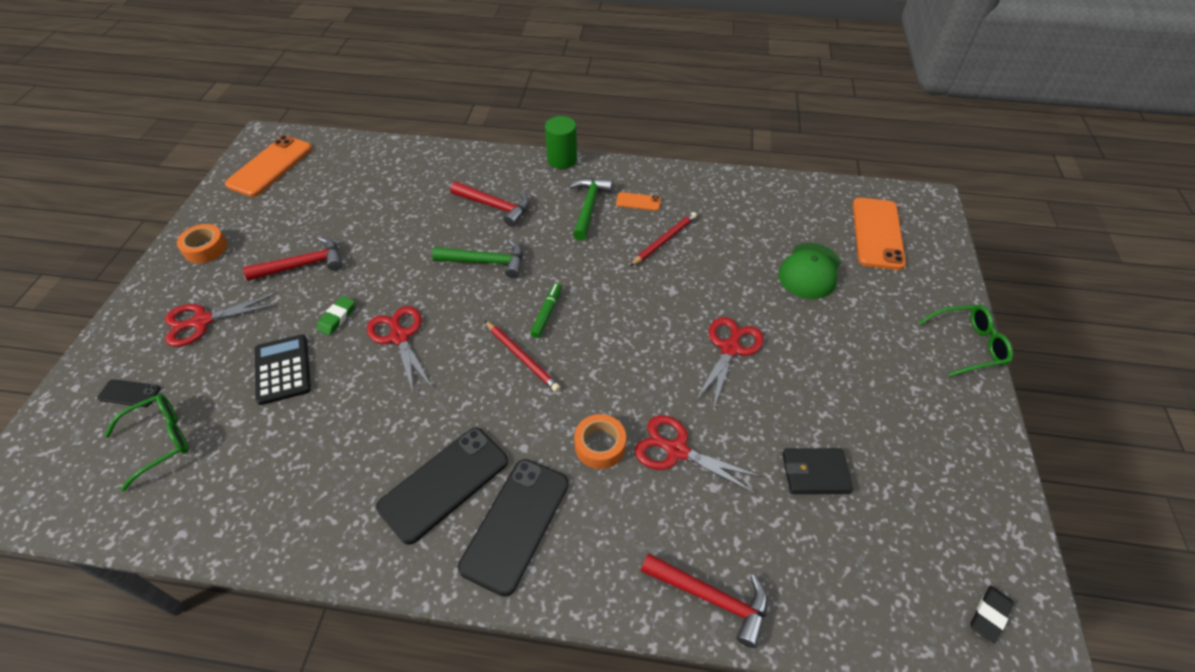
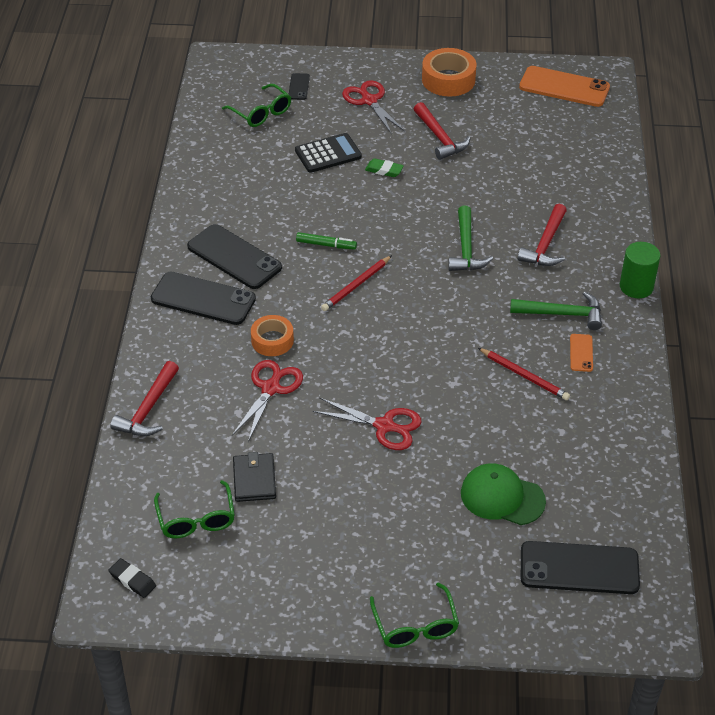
camera: 85 degrees right, 5 degrees down
(205, 248) = (448, 80): orange tape -> orange tape, size x1.52
(399, 336) = (369, 209): red scissors -> none
(547, 313) = (409, 296): green marker -> green marker (326, 245)
(877, 233) = (579, 568): orange phone -> black phone
(882, 538) = (196, 519): none -> green glasses

